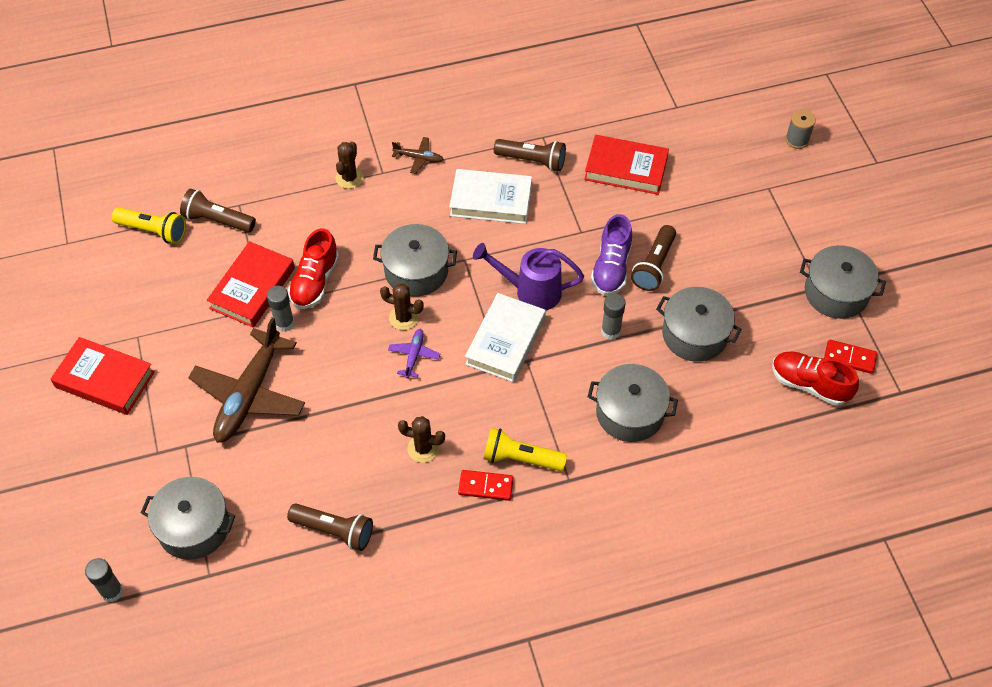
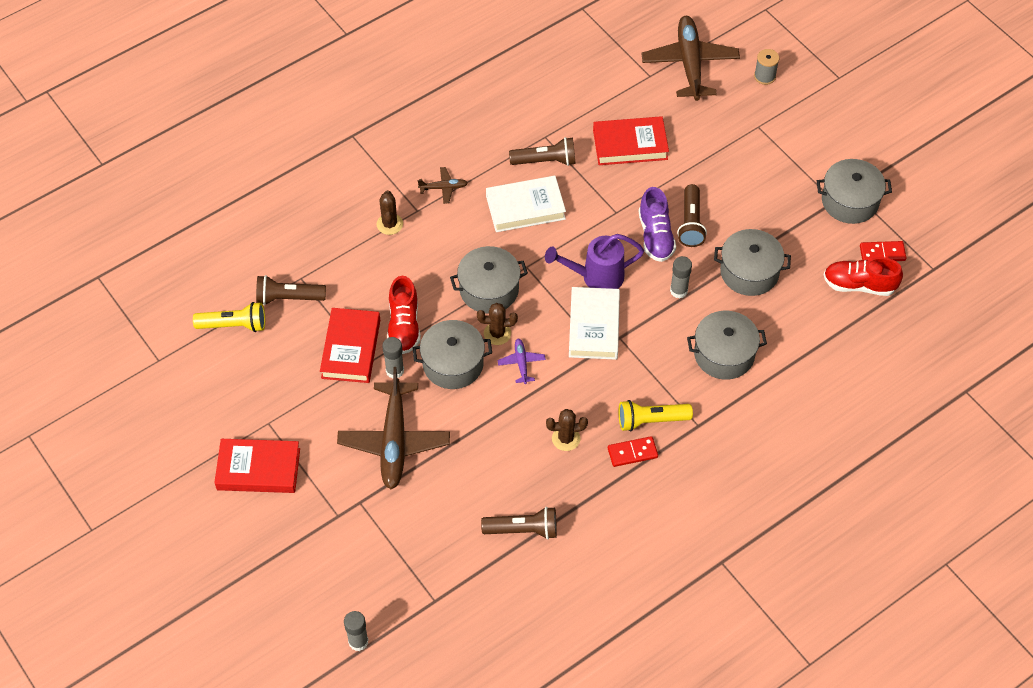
camera: 20 degrees left, 0 degrees up
(194, 527) = (402, 566): grey pot -> grey pot (453, 364)
(723, 106) = (689, 64): none -> brown plane

